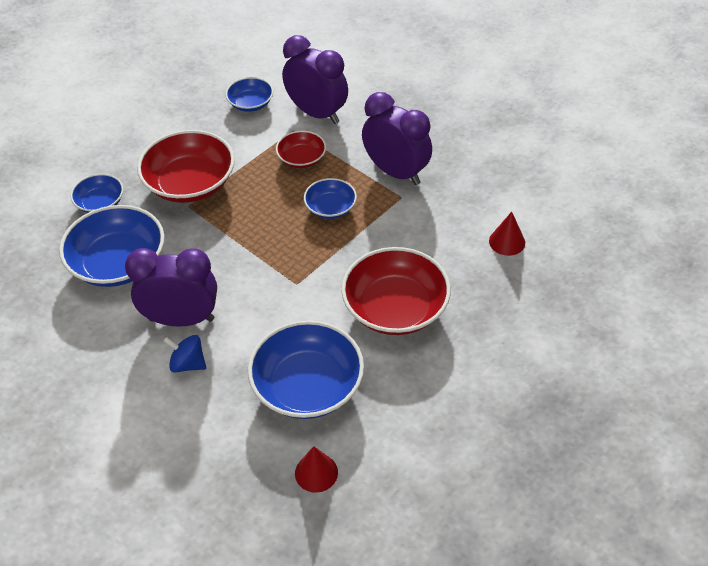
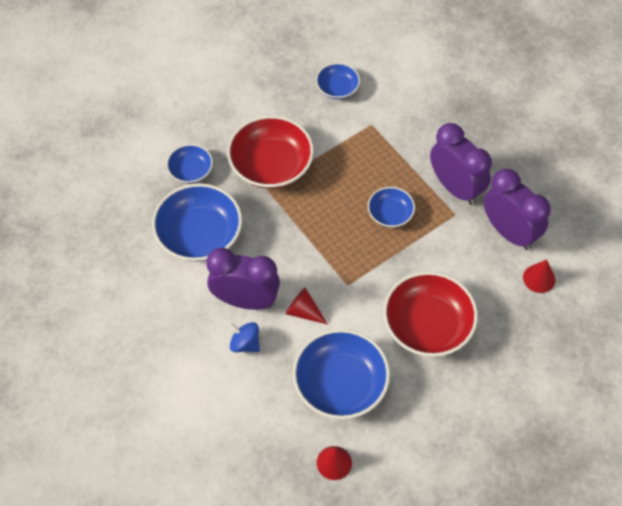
camera: 10 degrees right, 10 degrees up
(251, 319) = (304, 312): none -> red cone
(301, 158) = (373, 157): red bowl -> none
(317, 113) = (396, 110): purple clock -> purple clock (509, 232)

